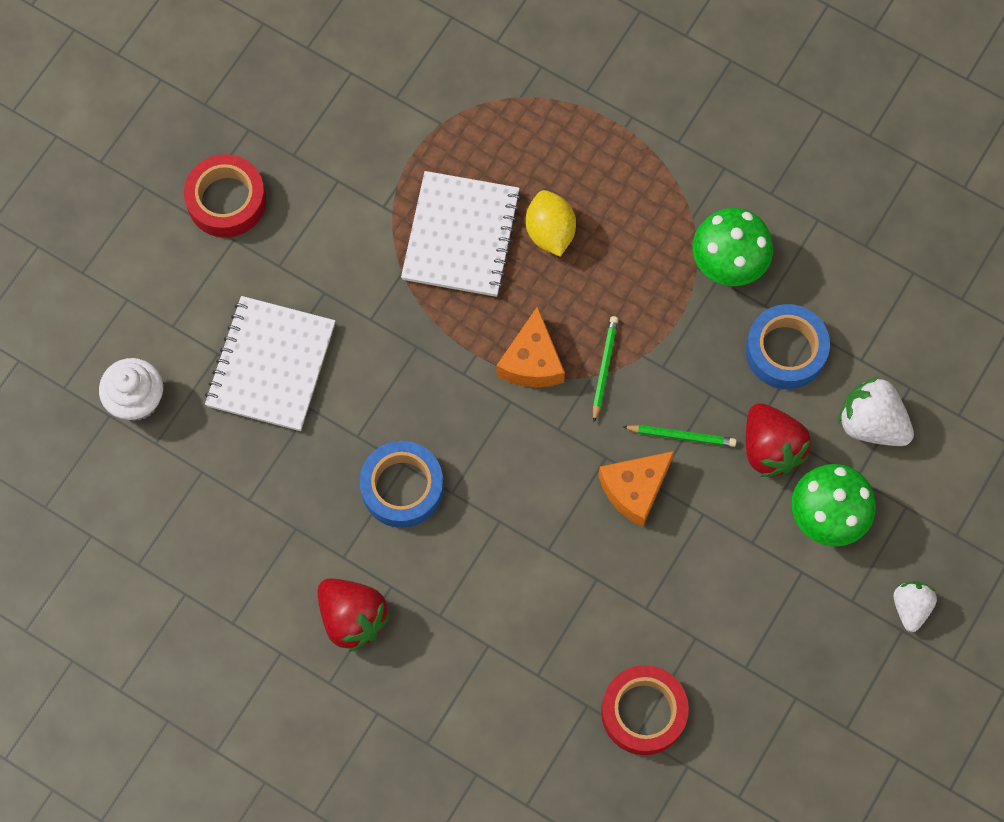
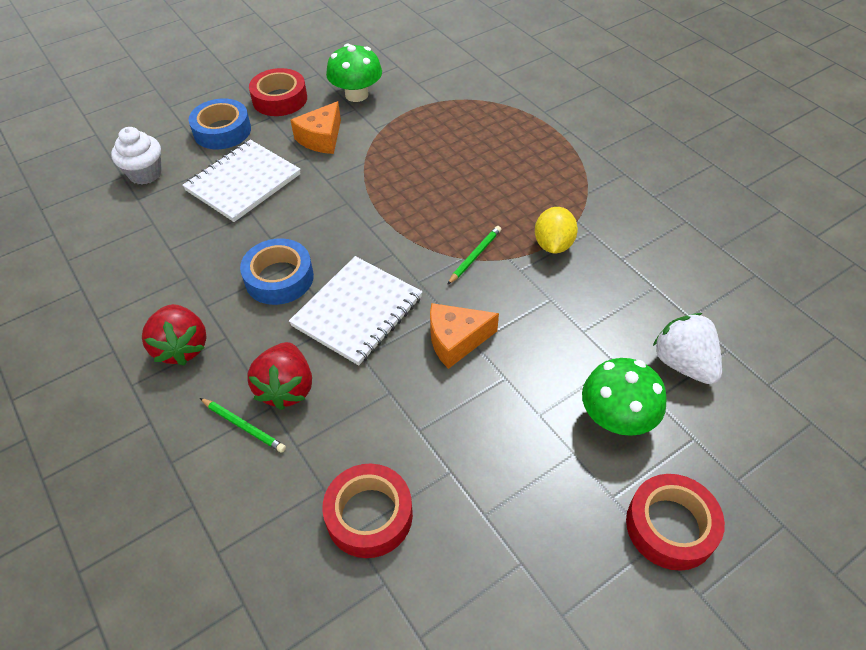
camera: 25 degrees right, 20 degrees down
(461, 236) = (416, 156): white notebook -> white notebook (357, 311)
(532, 361) = (423, 235): orange cheese -> orange cheese (321, 138)
(550, 232) = (479, 171): yellow lemon -> yellow lemon (553, 244)
(681, 436) = (513, 318): green pencil -> green pencil (243, 426)
(729, 262) = (604, 224): green mushroom -> green mushroom (356, 95)
(770, 448) = (585, 351): red strawberry -> red strawberry (286, 388)
(785, 351) = (626, 291): blue tape -> blue tape (222, 131)
(910, 607) = (670, 526): white strawberry -> red tape

